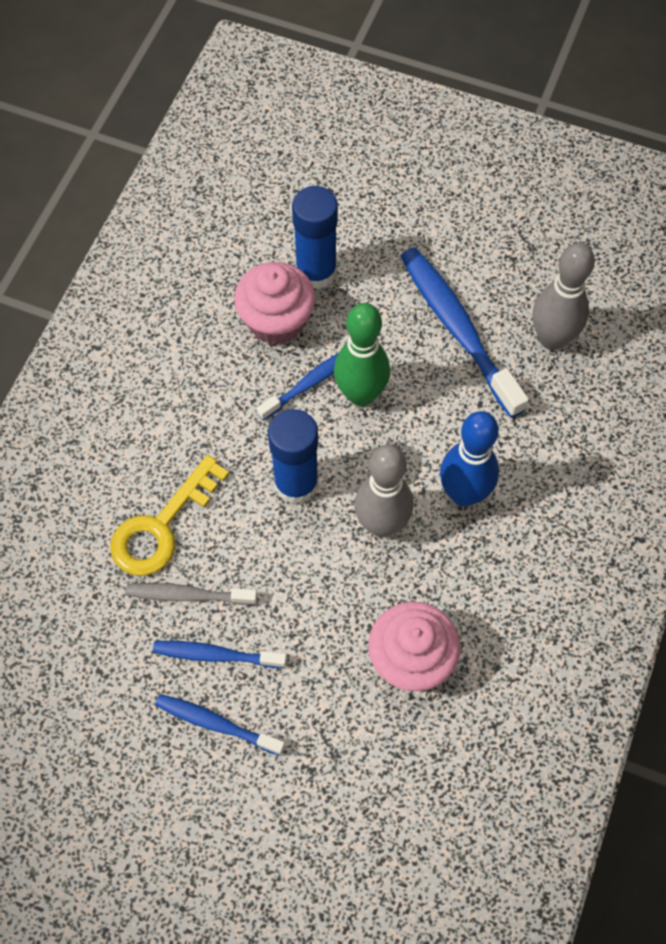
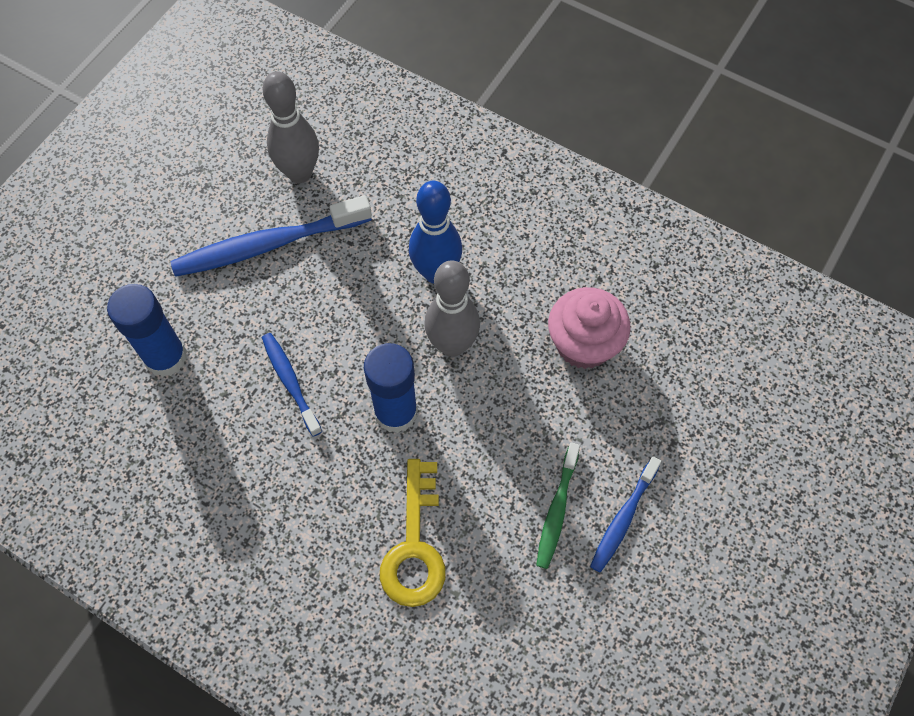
camera: 80 degrees left, 0 degrees up
(162, 526) = (415, 545): yellow key -> yellow key turned 45 degrees clockwise
(188, 595) = (492, 529): grey toothbrush -> none
(216, 655) = (556, 510): blue toothbrush -> green toothbrush
(276, 321) = (211, 403): pink cupcake -> none
(360, 394) = (315, 340): green bowling pin -> none

